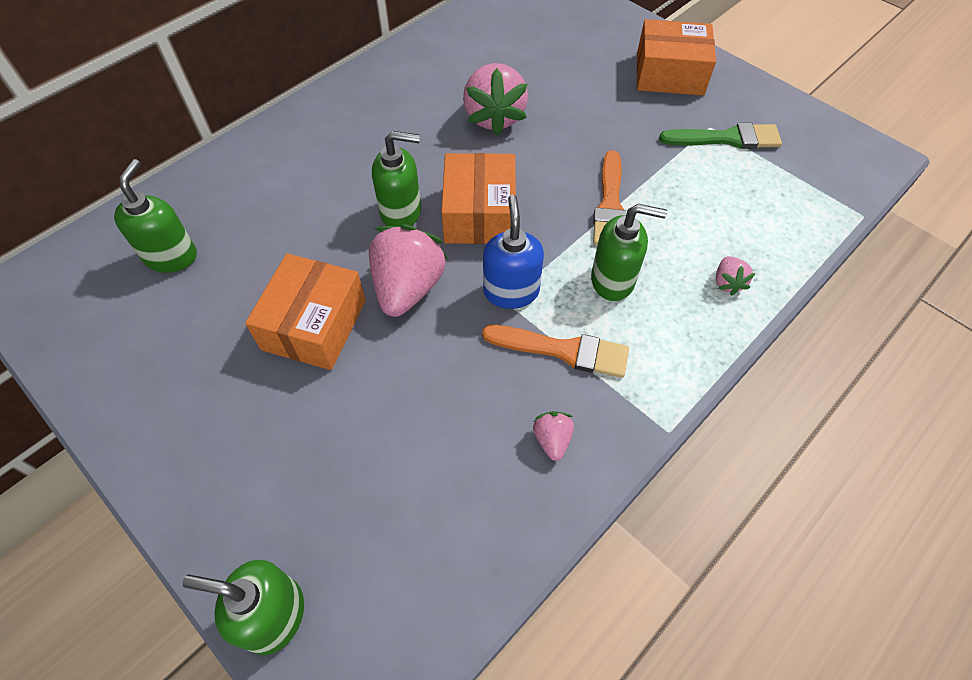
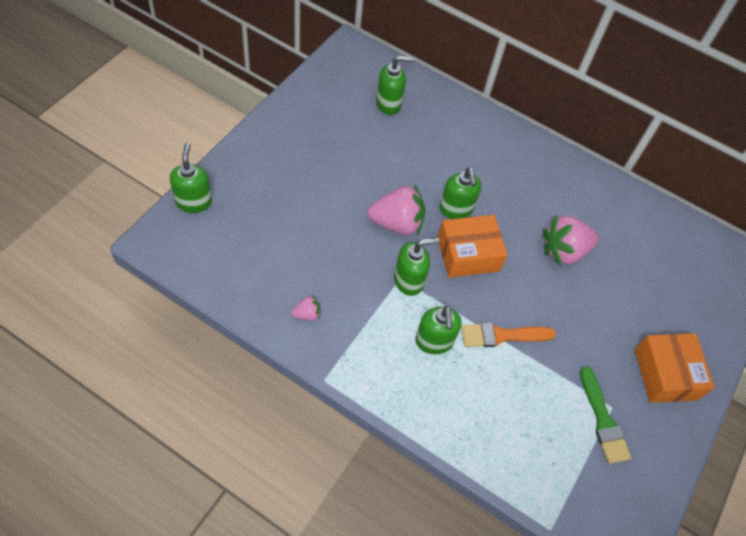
camera: 70 degrees right, 0 degrees up
(314, 325) = (359, 181): orange box -> none
(511, 291) = (409, 280): blue soap dispenser -> green soap dispenser
(563, 350) = (370, 315): orange brush -> none
(727, 283) = (452, 418): pink strawberry -> none

